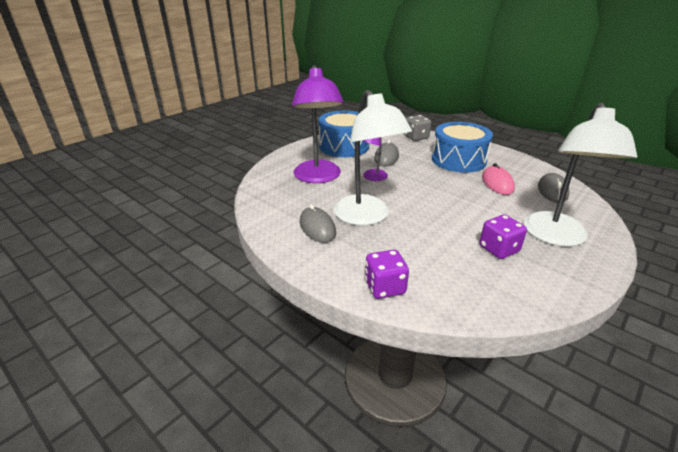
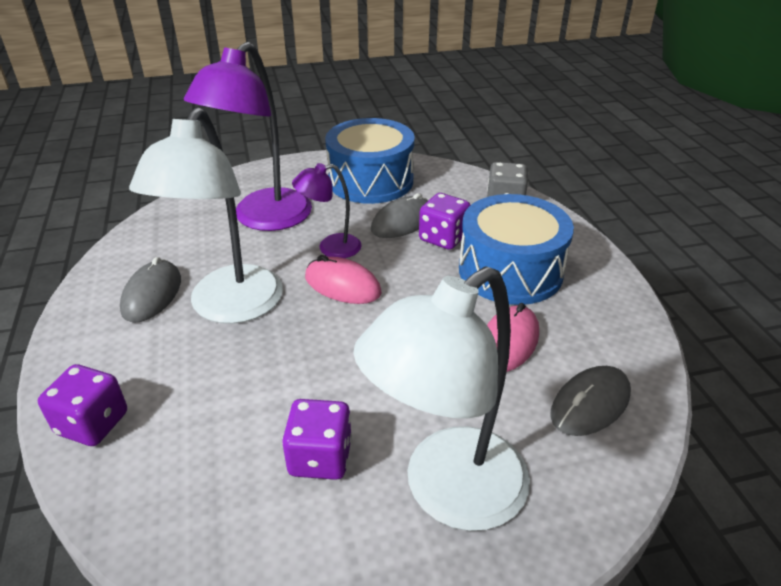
camera: 35 degrees right, 5 degrees up
(402, 189) = (342, 285): none -> pink mouse
(413, 157) = (443, 238): none -> purple dice

